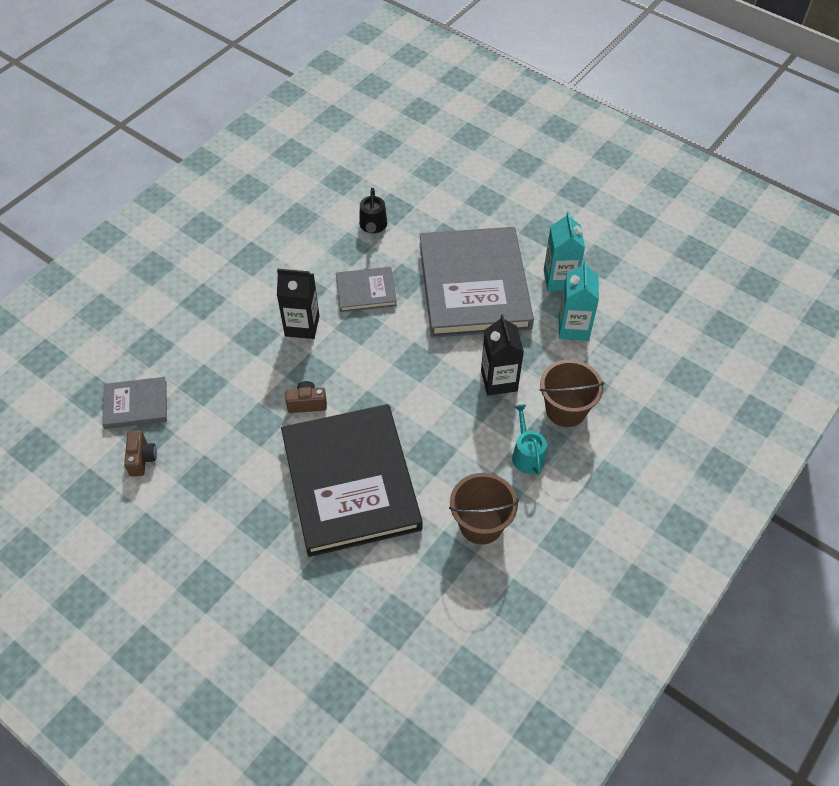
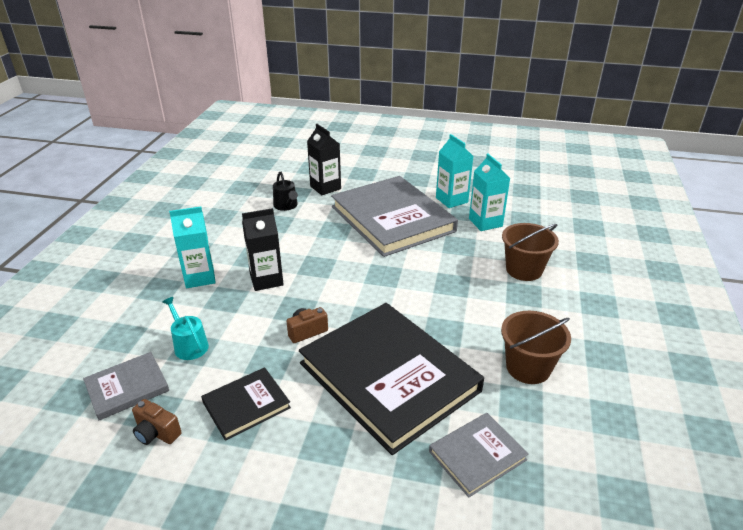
camera: 25 degrees left, 20 degrees down
(142, 459) = (156, 433): brown camera -> brown camera turned 150 degrees clockwise
(220, 461) = (246, 405): none -> black book
(243, 299) = (200, 277): none -> turquoise carton
(366, 291) = (308, 244): grey book -> grey book (477, 455)
(499, 381) = (458, 267): black carton -> black carton (325, 187)
(527, 454) = (521, 306): turquoise watering can -> turquoise watering can (189, 345)

